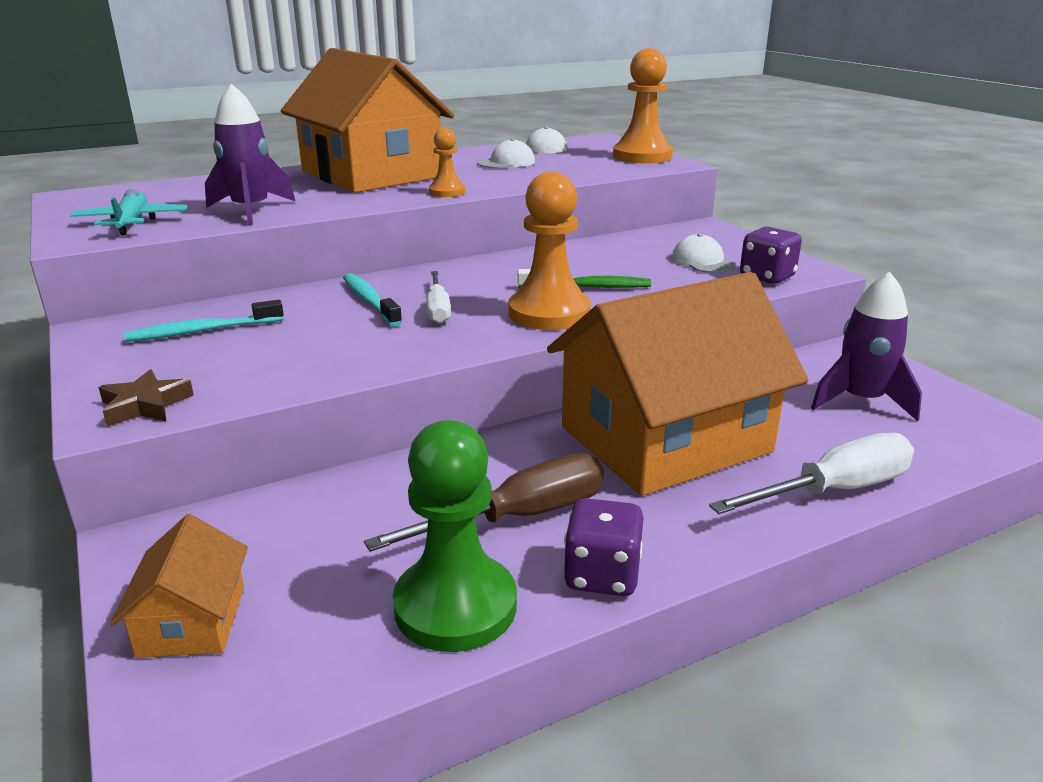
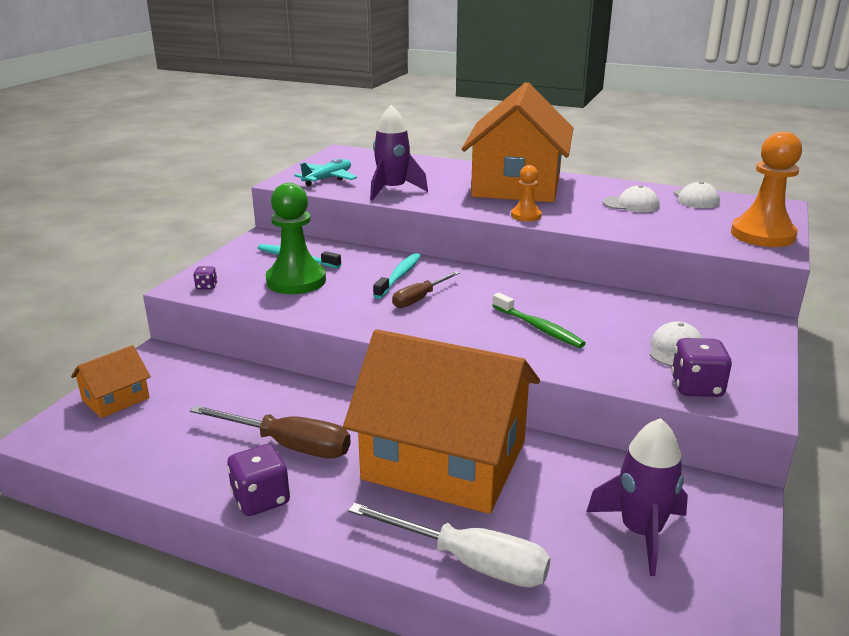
camera: 50 degrees right, 0 degrees up
(145, 405) = (206, 286): brown star -> purple dice
(438, 309) = (419, 299): white screwdriver -> brown screwdriver
(455, 606) = (188, 463): green pawn -> green pawn (296, 281)
(549, 313) = (472, 333): orange pawn -> none

